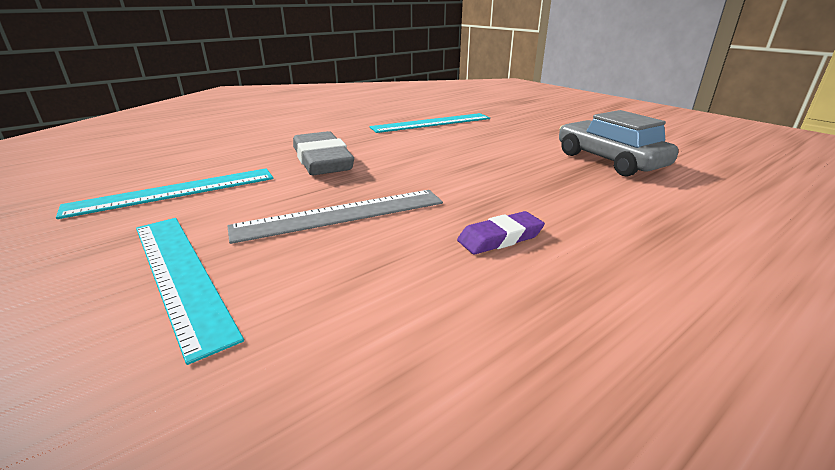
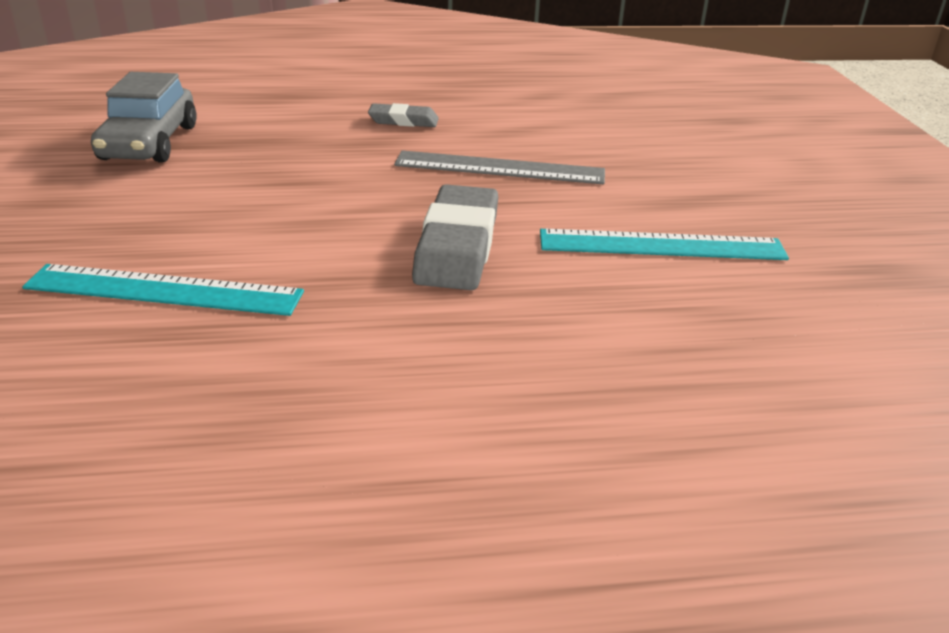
camera: 150 degrees left, 5 degrees up
(179, 275) = (642, 159): turquoise ruler -> none
(500, 238) = (403, 121): purple eraser -> grey eraser

